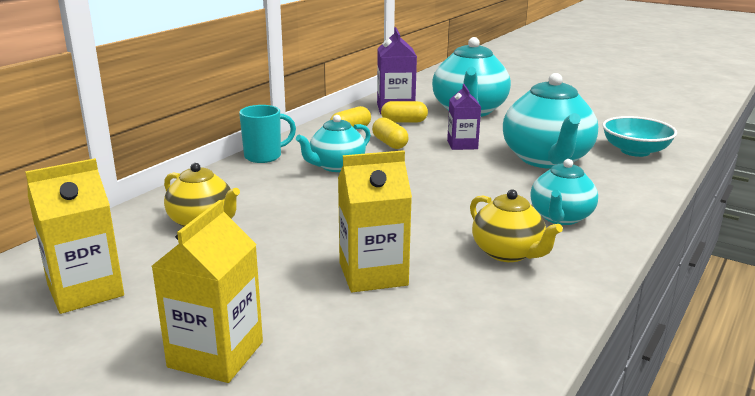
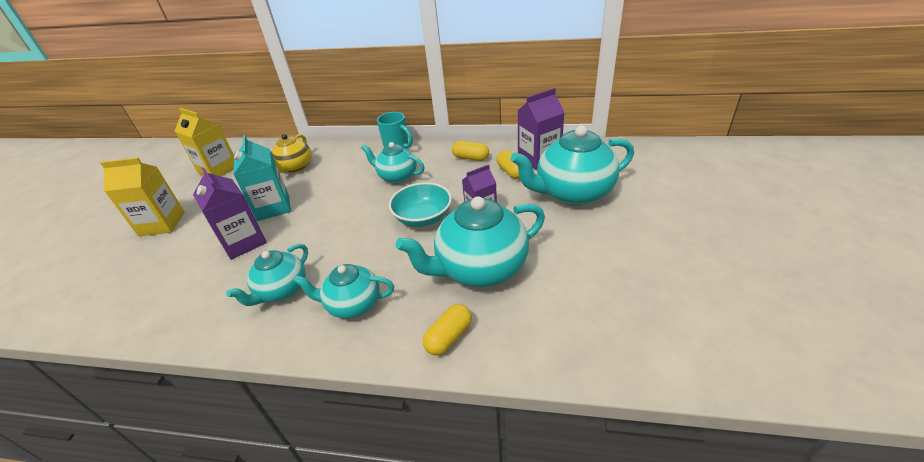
camera: 70 degrees right, 15 degrees up
(303, 247) = (273, 207): none -> turquoise carton
(373, 274) = (243, 242): yellow carton -> purple carton
(389, 143) = (456, 181): yellow capsule -> yellow capsule (449, 337)
(508, 253) = (282, 290): yellow teapot -> turquoise teapot
(635, 151) = (555, 327): turquoise bowl -> turquoise bowl (423, 218)

